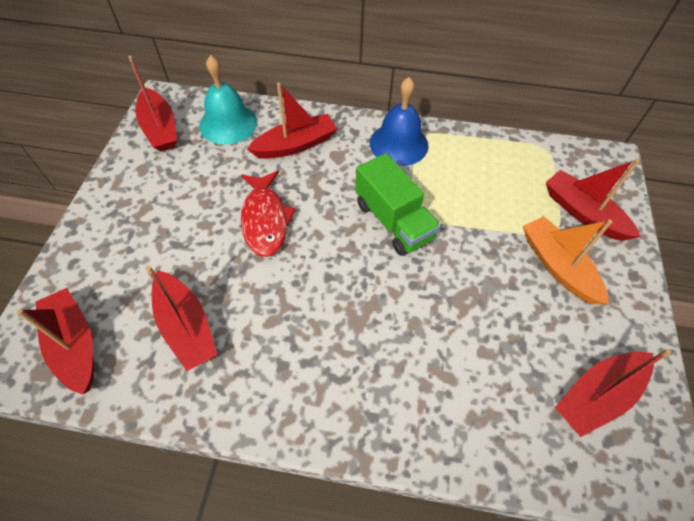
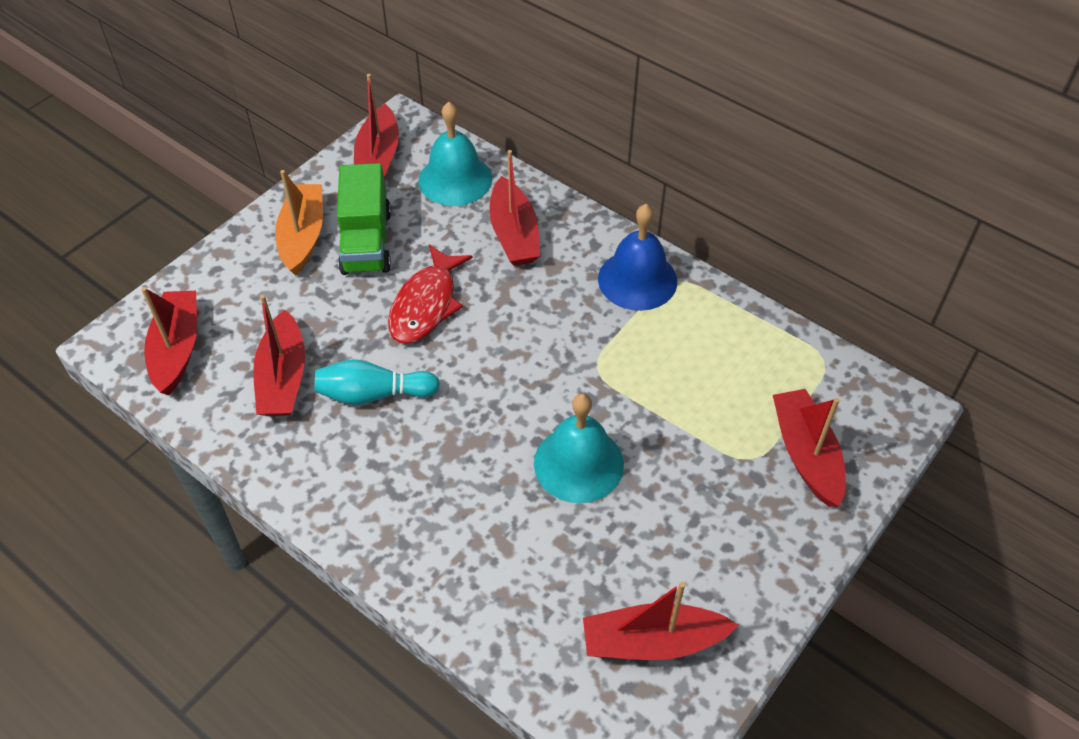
camera: 30 degrees right, 5 degrees down
(269, 305) = (374, 394): none -> turquoise bowling pin
(295, 145) = (514, 234): red boat -> red boat turned 75 degrees clockwise
(393, 221) = (564, 365): green truck -> green truck (366, 242)
(453, 287) = (578, 463): none -> turquoise bell
(557, 266) = (720, 497): orange boat -> orange boat (303, 236)

